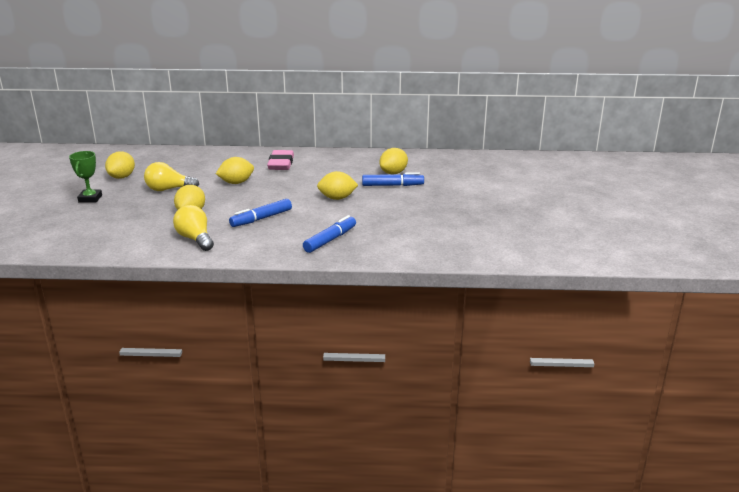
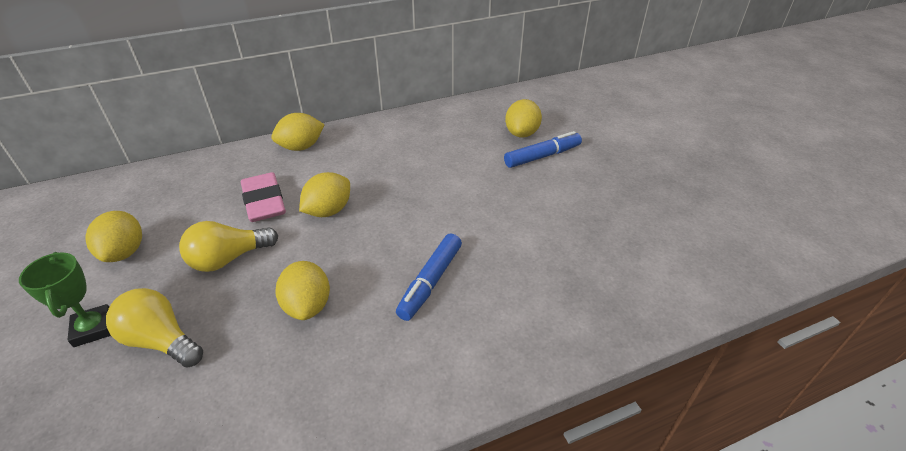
camera: 25 degrees left, 15 degrees up
(195, 239) = (364, 374): yellow light bulb -> yellow light bulb (161, 340)
(281, 164) = (363, 154): pink eraser -> pink eraser (264, 201)
(330, 240) = (569, 296): blue marker -> none
(337, 198) = (497, 202): yellow lemon -> yellow lemon (301, 147)

